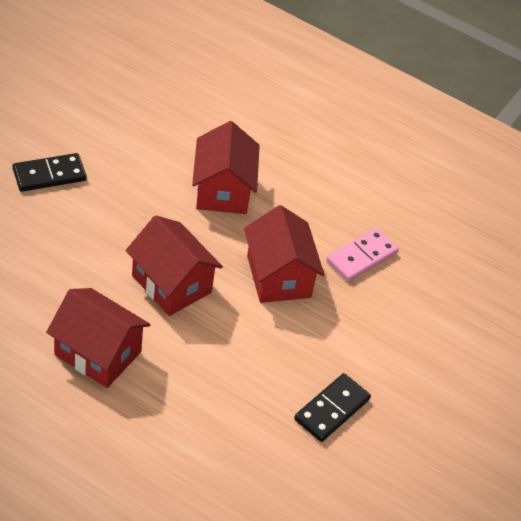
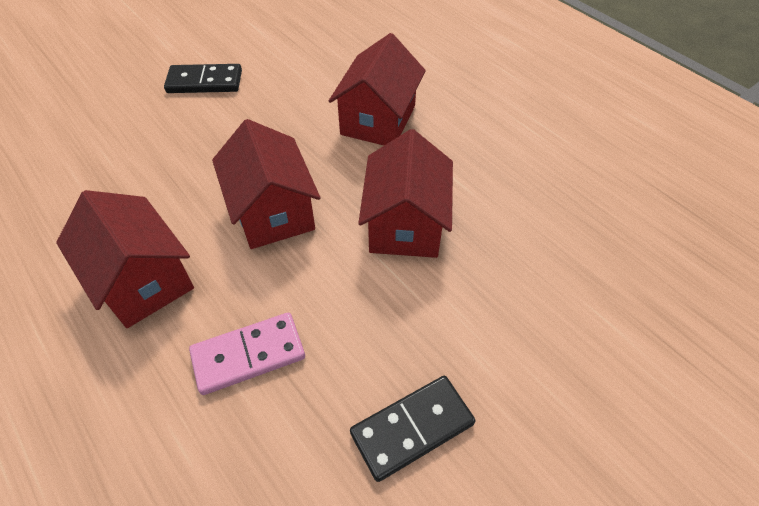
camera: 25 degrees right, 5 degrees up
(362, 257) = (520, 218): pink domino -> pink domino (248, 355)

